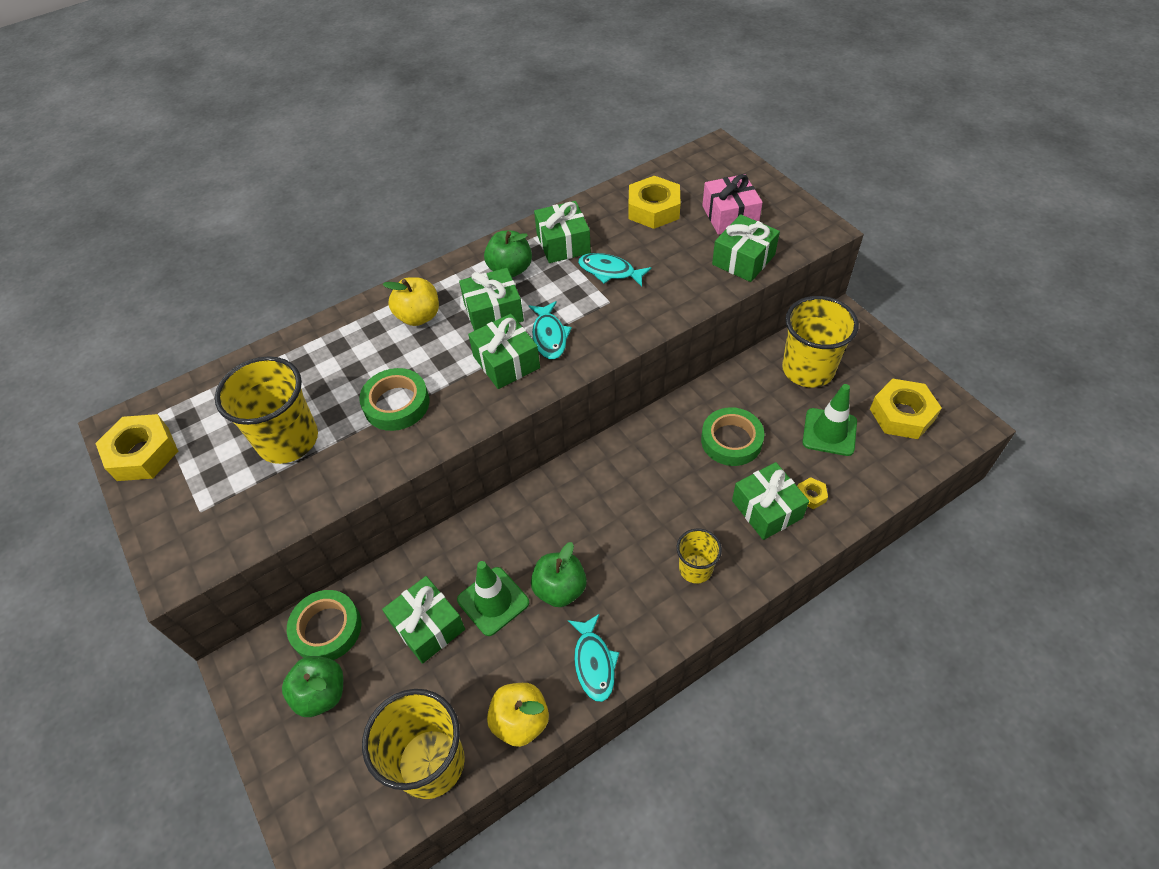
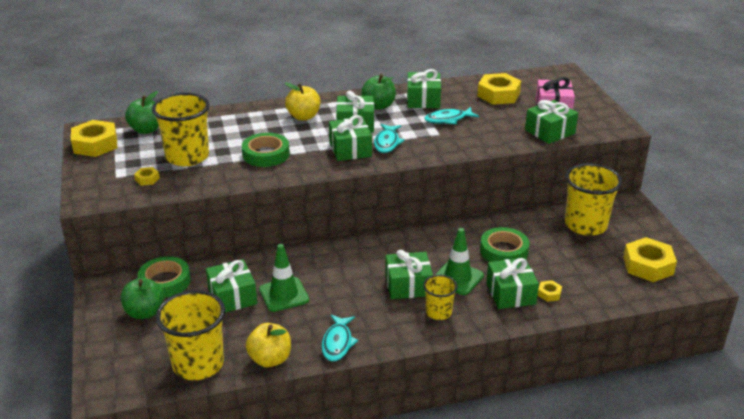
camera: 15 degrees right, 20 degrees down
(248, 502) = (147, 179): none -> yellow nut
(560, 589) = (334, 299): green apple -> green apple (146, 130)
(609, 271) = (448, 119): turquoise fish -> turquoise fish turned 60 degrees counterclockwise
(641, 535) = (408, 285): none -> green gift
(829, 432) = (583, 263): green traffic cone -> green traffic cone (457, 278)

